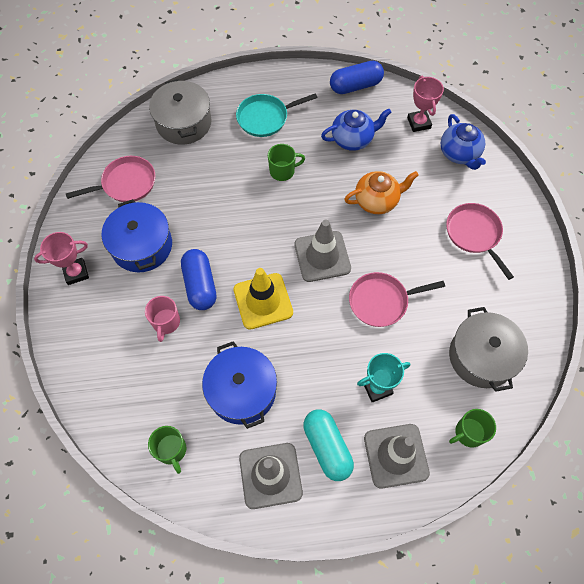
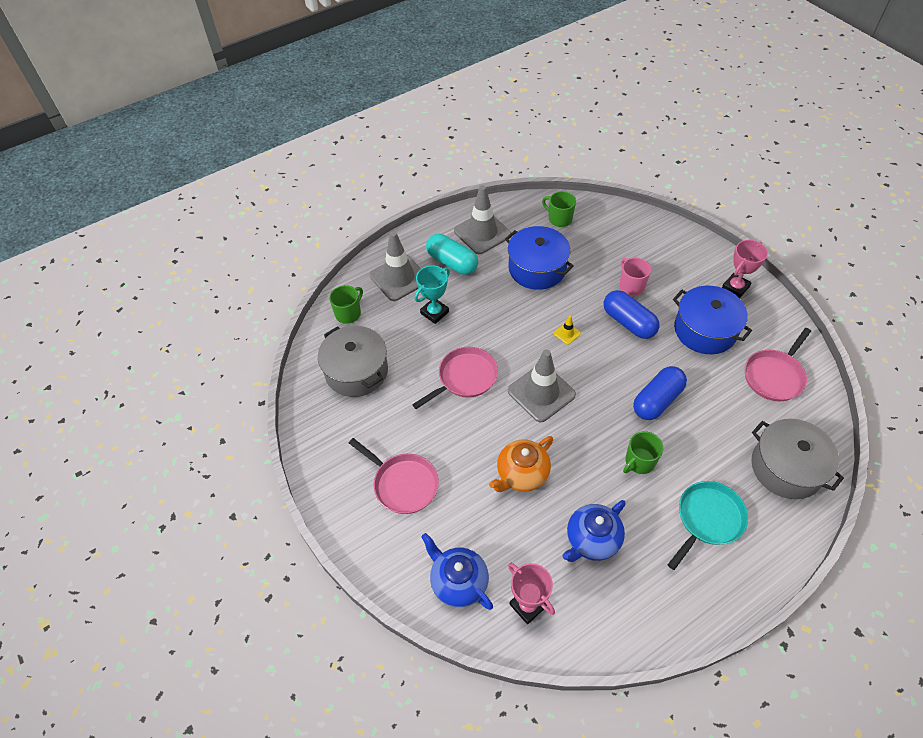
camera: 155 degrees right, 10 degrees down
(263, 301) = (567, 333): yellow traffic cone -> yellow traffic cone, size x0.42
(355, 86) = (638, 626): blue capsule -> blue capsule (657, 400)

